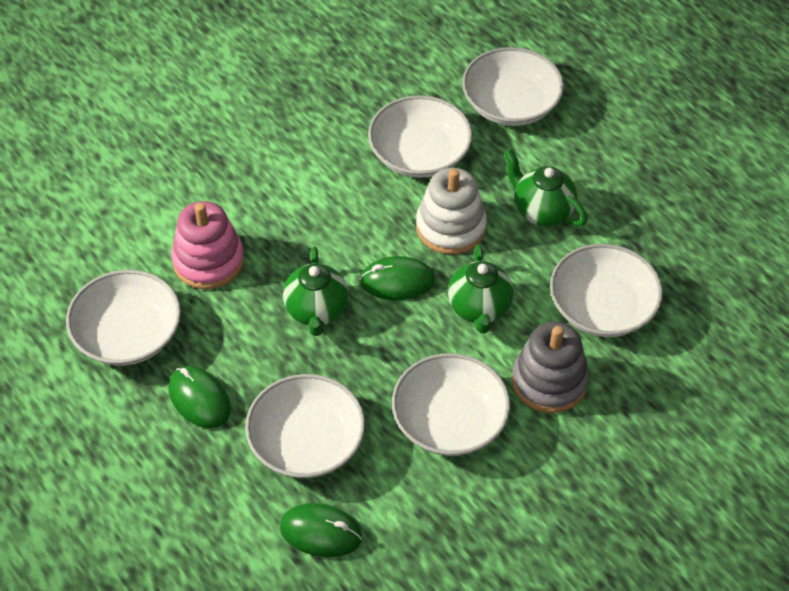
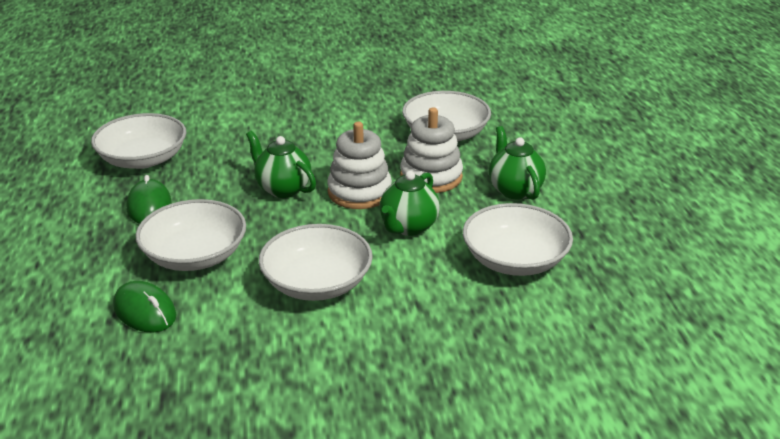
camera: 30 degrees right, 20 degrees down
(208, 261) = (237, 141): pink stacking toy -> none
(316, 311) = (282, 189): green teapot -> green teapot turned 105 degrees clockwise
(397, 281) = (359, 192): green mouse -> white stacking toy
(511, 104) = (542, 129): white bowl -> none
(549, 381) = (424, 289): grey stacking toy -> none

